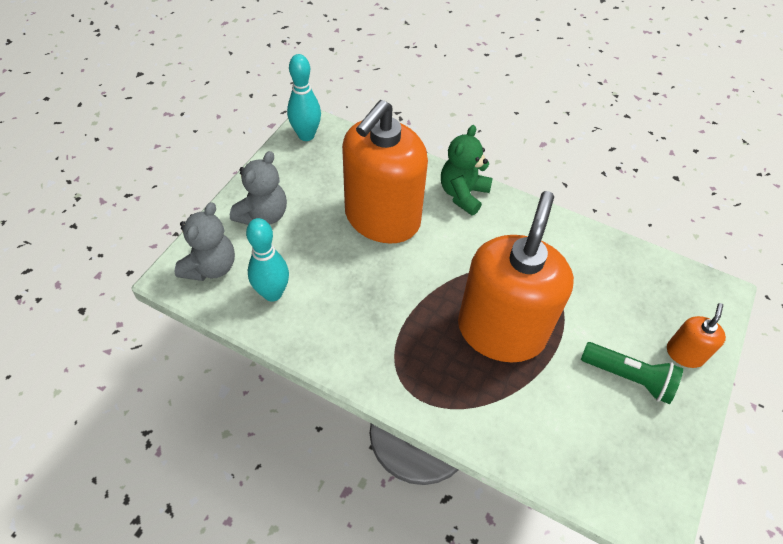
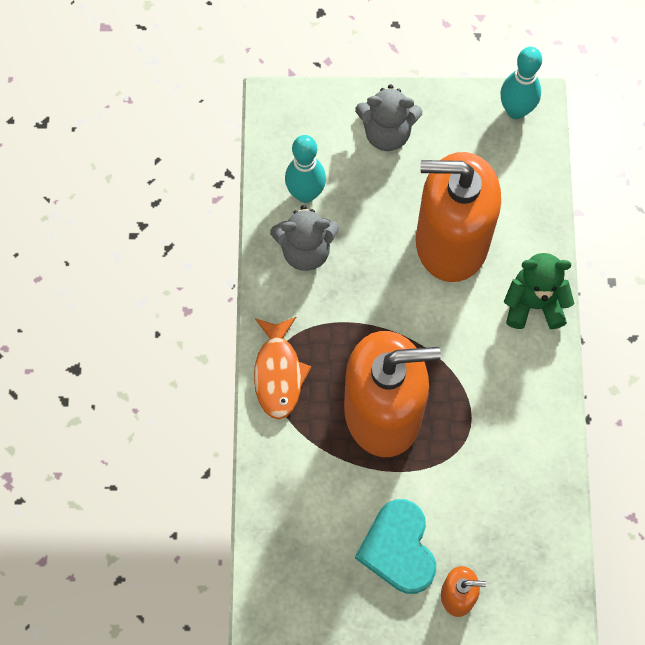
camera: 65 degrees right, 15 degrees up
(210, 267) = (302, 125): grey teddy bear -> grey teddy bear (305, 250)
(424, 394) = (278, 373): none -> orange fish
(628, 377) = (398, 548): green flashlight -> turquoise heart

